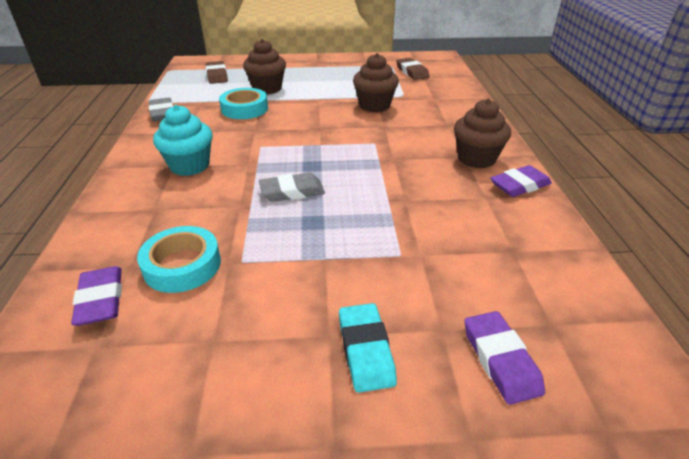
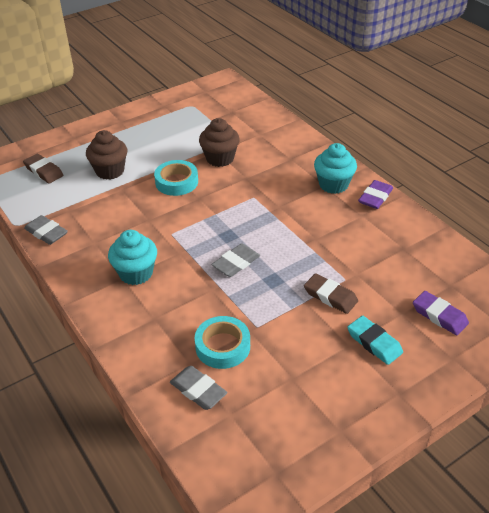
camera: 30 degrees left, 5 degrees up
(101, 299) = (198, 390): purple eraser -> grey eraser
(244, 109) = (115, 201): turquoise tape -> turquoise tape (176, 182)
(412, 72) = (216, 108): brown eraser -> brown eraser (330, 296)
(476, 158) = (333, 185): brown cupcake -> turquoise cupcake

